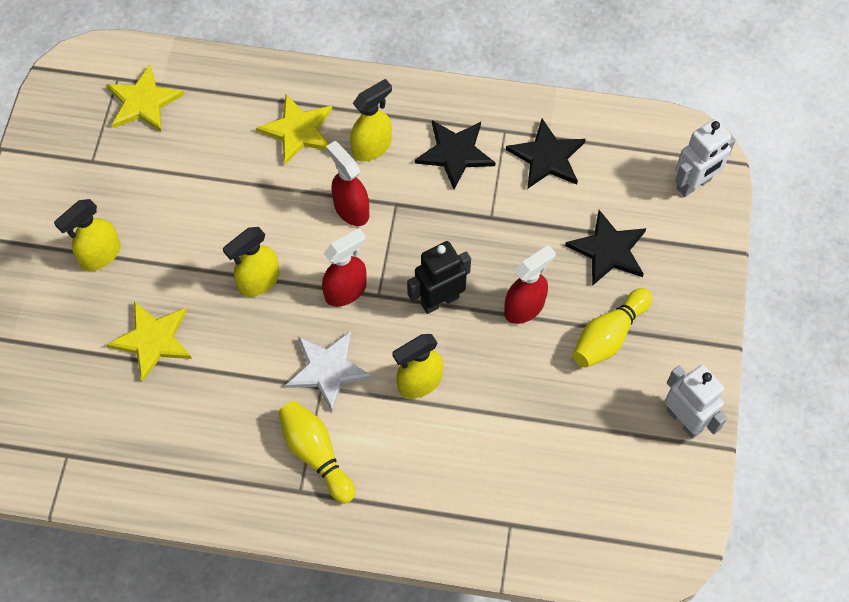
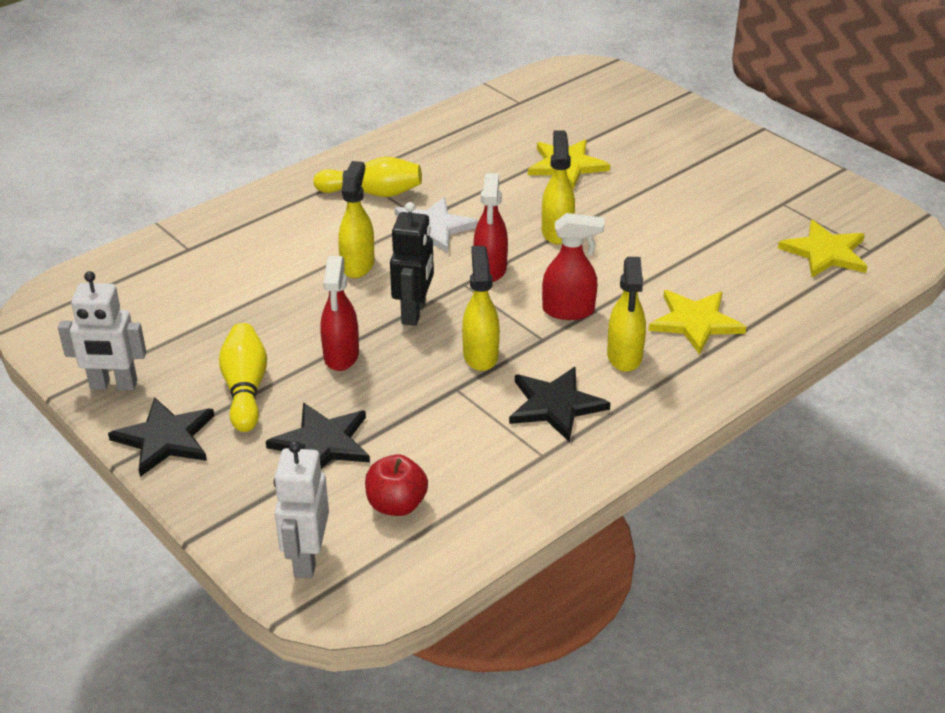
camera: 130 degrees right, 25 degrees down
(100, 255) = (676, 172): yellow spray bottle -> yellow spray bottle (480, 355)
(547, 157) = (475, 466): black star -> black star (165, 439)
(615, 173) = (396, 505): none -> red apple

